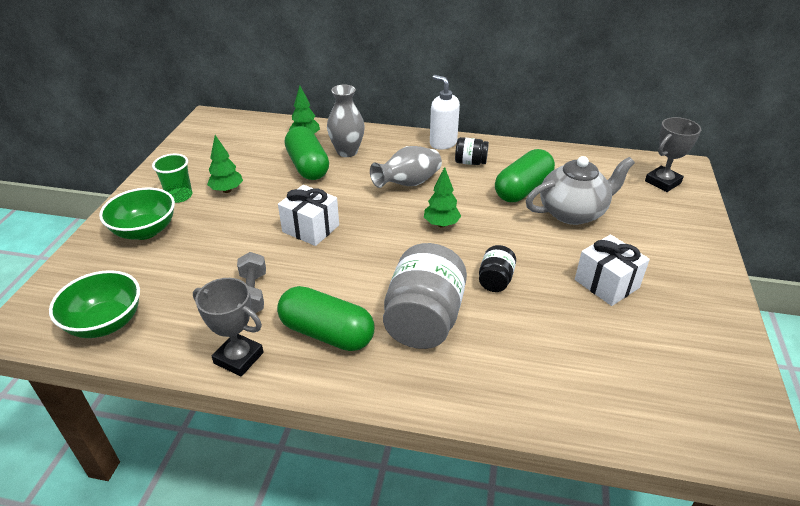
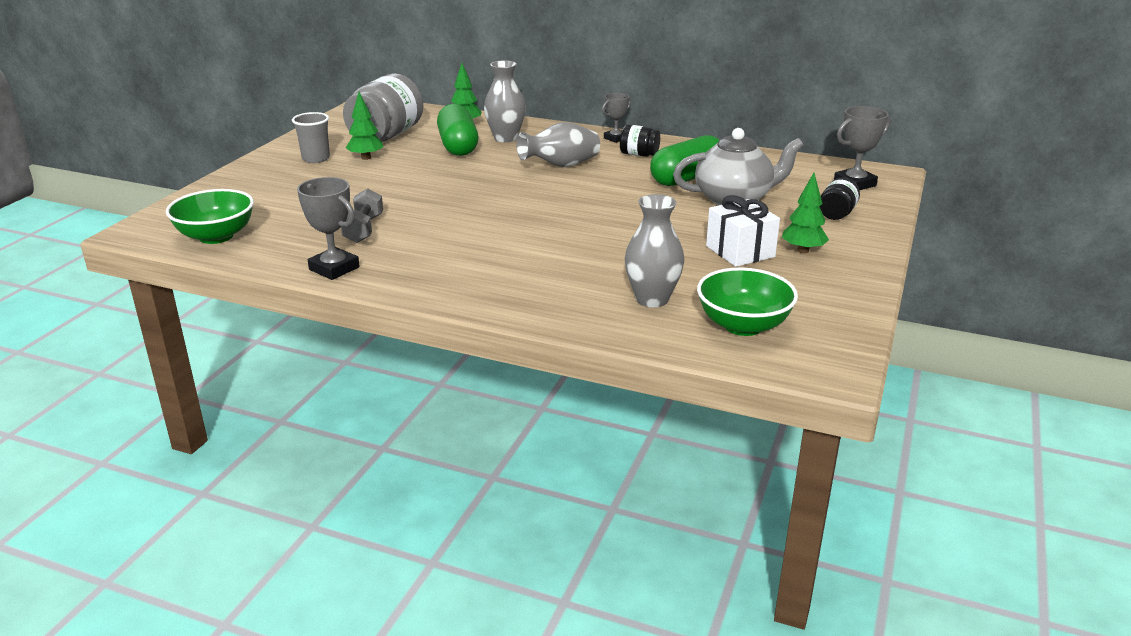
camera: 10 degrees right, 10 degrees down
(145, 231) = (273, 180): green bowl -> green bowl (743, 325)
(179, 196) = (316, 158): green cup -> grey cup
(311, 228) = (441, 190): white gift -> none
(327, 333) = (427, 260): green capsule -> none
(424, 320) = (529, 260): grey jar -> grey jar (386, 136)
(441, 224) = (582, 197): green tree -> green tree (803, 250)
(443, 143) = (615, 138): white soap dispenser -> grey trophy
(495, 280) = (619, 240): black jar -> black jar (836, 214)
(556, 363) = (652, 299): none -> grey vase

